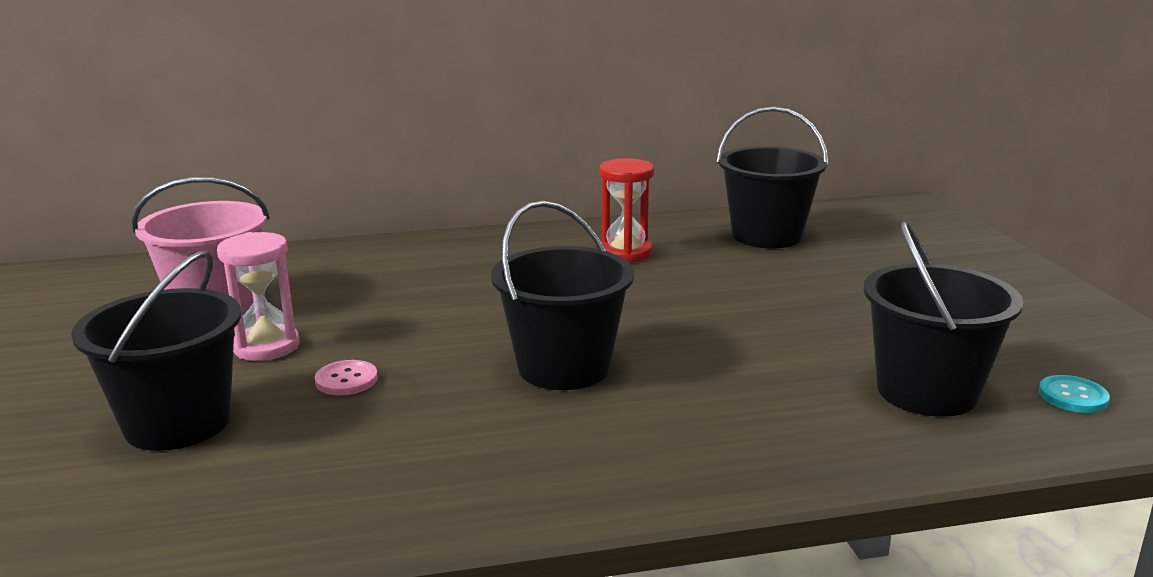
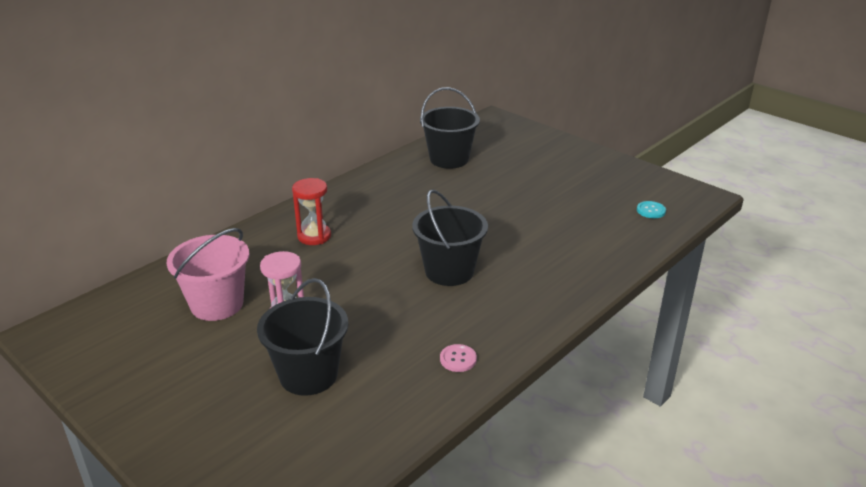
camera: 35 degrees left, 10 degrees up
(346, 380) = (358, 318): pink button -> pink button (458, 359)
(625, 253) = (394, 192): red hourglass -> red hourglass (314, 236)
(927, 391) = (601, 228): black bucket -> none

